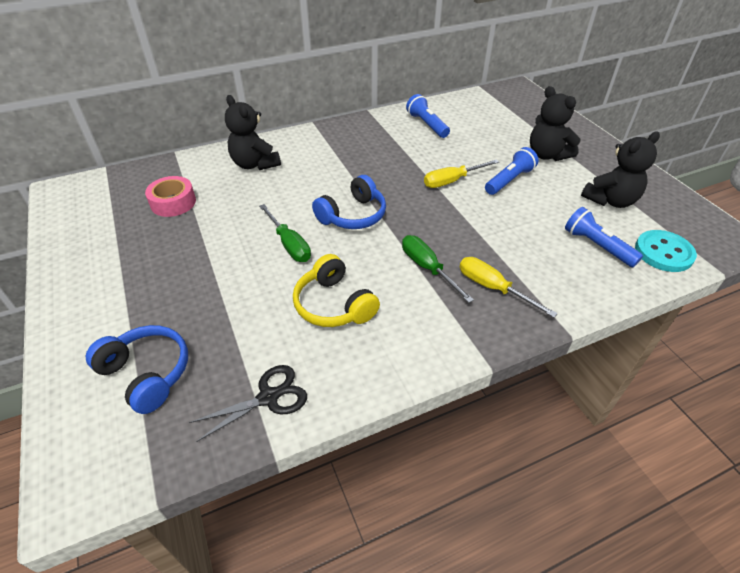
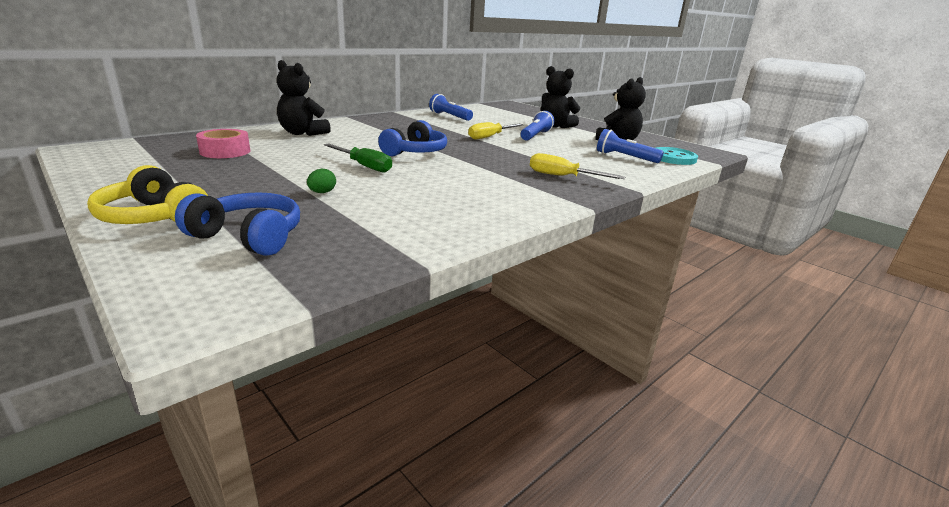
camera: 20 degrees left, 20 degrees down
(232, 297) = (322, 192): none -> green egg
(268, 397) = (398, 238): black scissors -> none
(334, 304) = (429, 190): yellow headphones -> yellow headphones (154, 217)
(427, 268) = (501, 171): green screwdriver -> none

